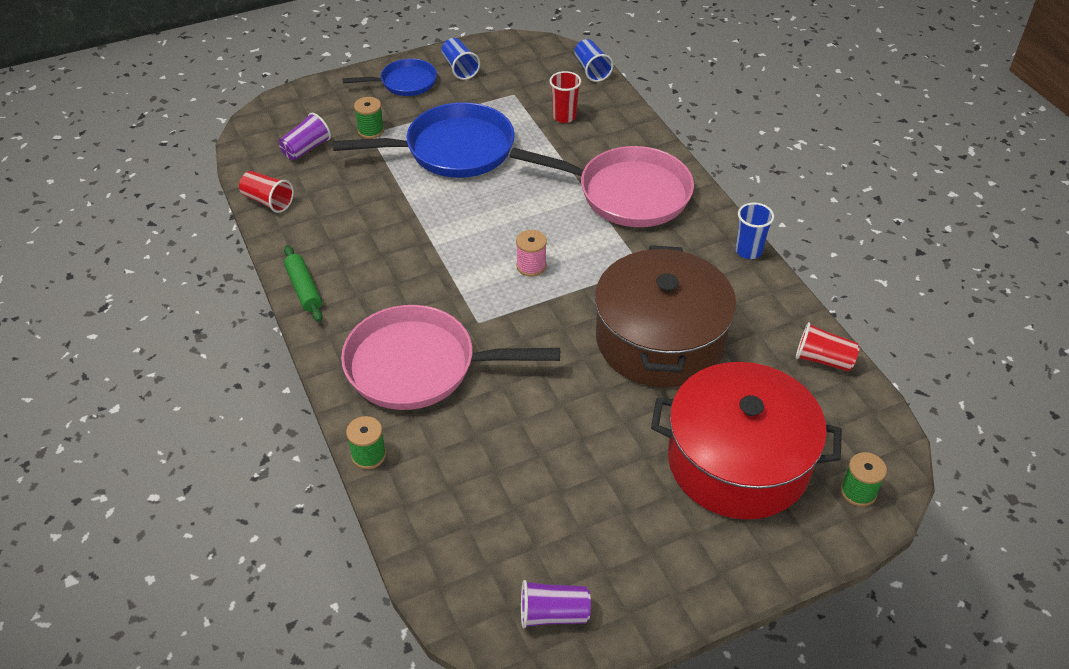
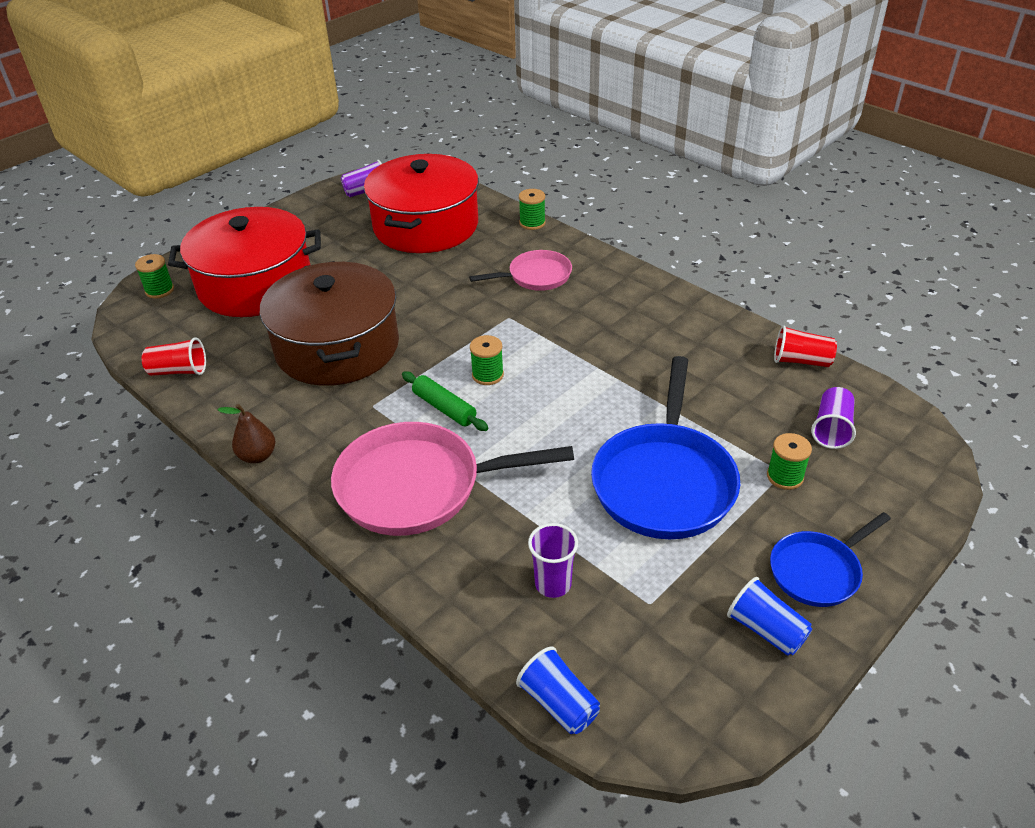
camera: 160 degrees right, 5 degrees down
(304, 289) = (681, 300): green rolling pin -> green rolling pin (444, 408)
(419, 366) = (535, 276): pink pan -> pink pan, size x0.56
(452, 149) = (664, 481): blue pan -> blue pan turned 45 degrees counterclockwise
(500, 499) = (426, 226): none -> red pot
(531, 266) = (487, 375): pink spool -> green spool
(564, 116) = (553, 584): red cup -> purple cup
(748, 251) = (257, 456): blue cup -> brown pear

